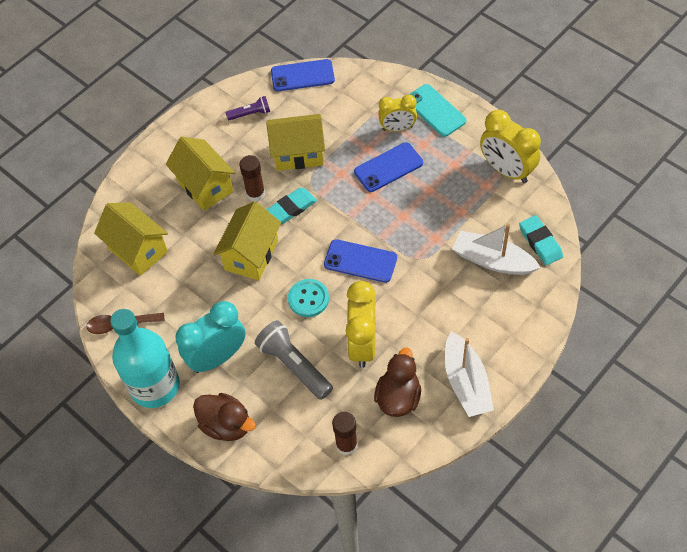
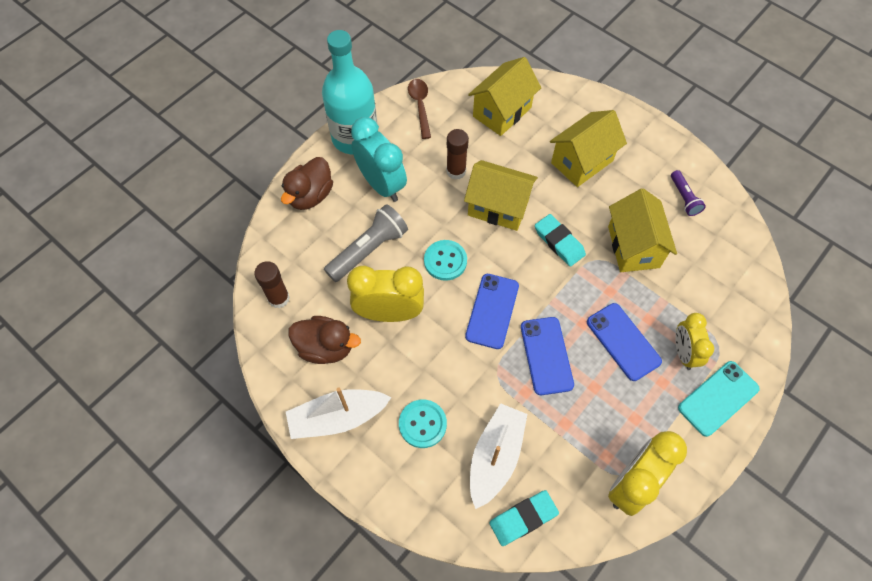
camera: 85 degrees right, 5 degrees up
(255, 194) = (575, 208): brown glue stick -> brown glue stick (456, 171)
(302, 76) = (749, 248): blue phone -> blue phone (546, 355)
(468, 314) = (422, 424): none -> turquoise button

